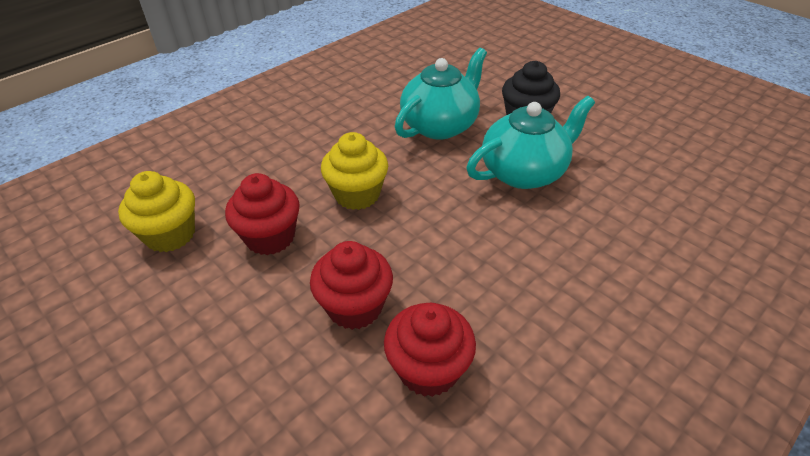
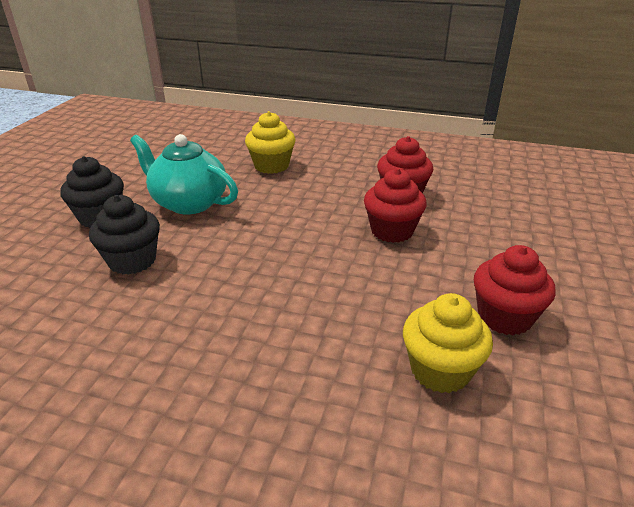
camera: 120 degrees left, 10 degrees down
(270, 237) = (375, 299): red cupcake -> red cupcake (504, 317)
(357, 194) = (279, 273): yellow cupcake -> yellow cupcake (271, 166)
(440, 125) = (132, 261): turquoise teapot -> black cupcake

